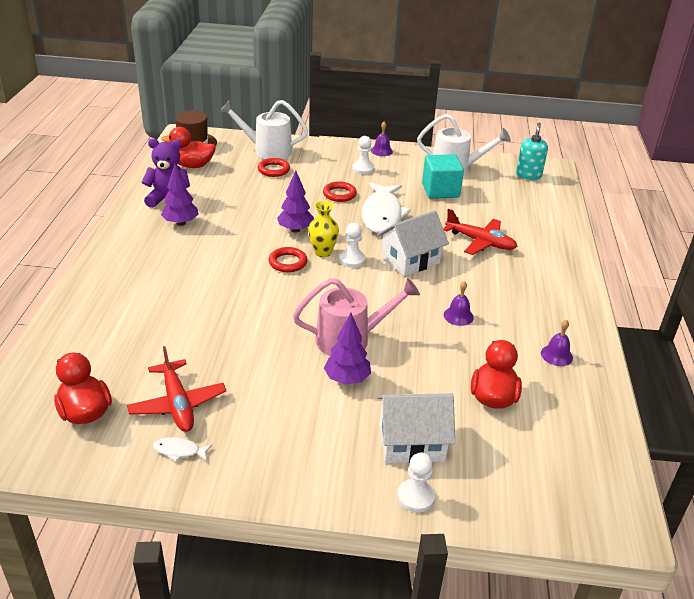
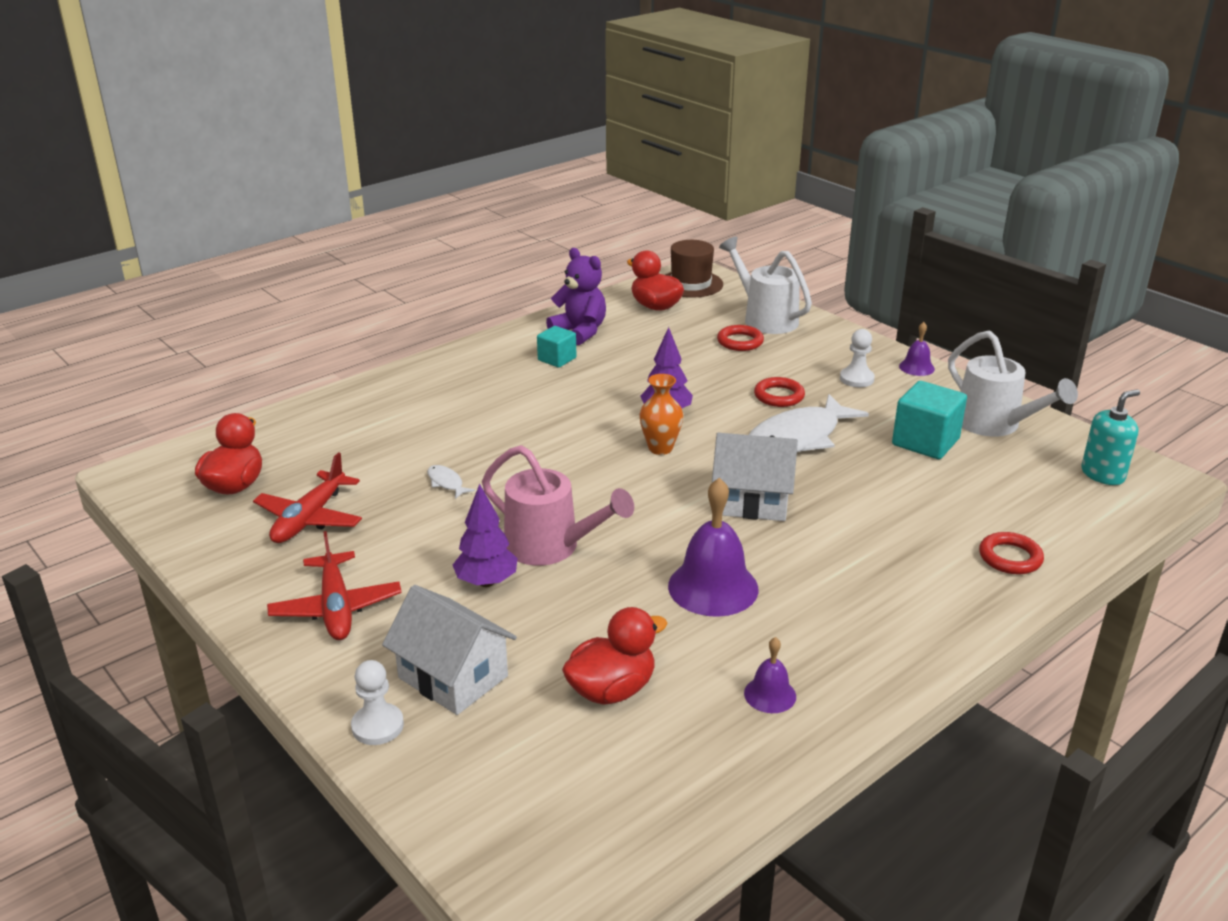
camera: 45 degrees right, 5 degrees down
(179, 451) = (253, 557): white fish -> white fish (446, 483)
(181, 223) = (557, 359): purple tree -> turquoise cube
(288, 262) = (605, 442): red ring -> red ring (1010, 558)
(323, 252) = (660, 448): yellow vase -> orange vase
(352, 260) = (681, 470): white pawn -> none
(458, 316) = (713, 587): purple bell -> purple bell, size x1.95
(480, 242) = (882, 523): red plane -> red plane (336, 608)

